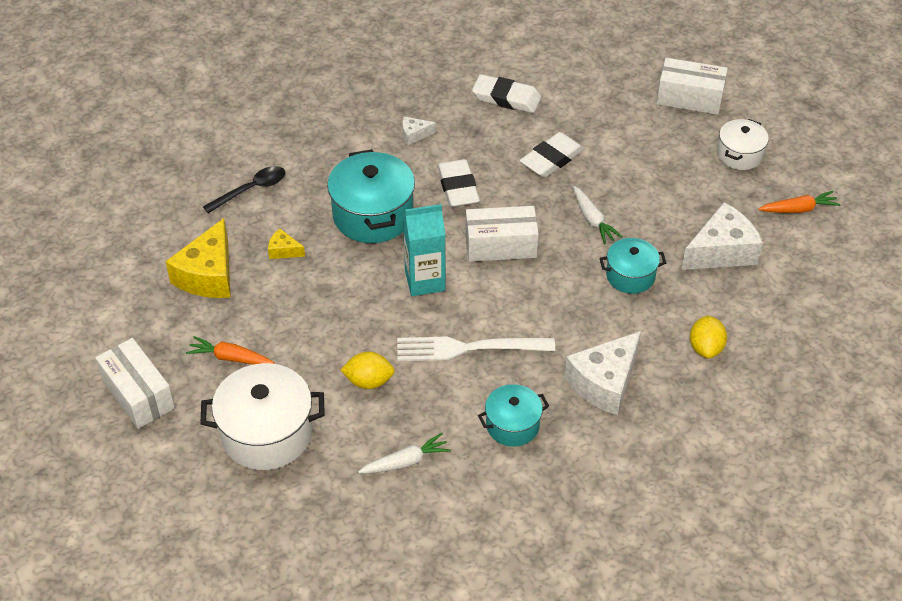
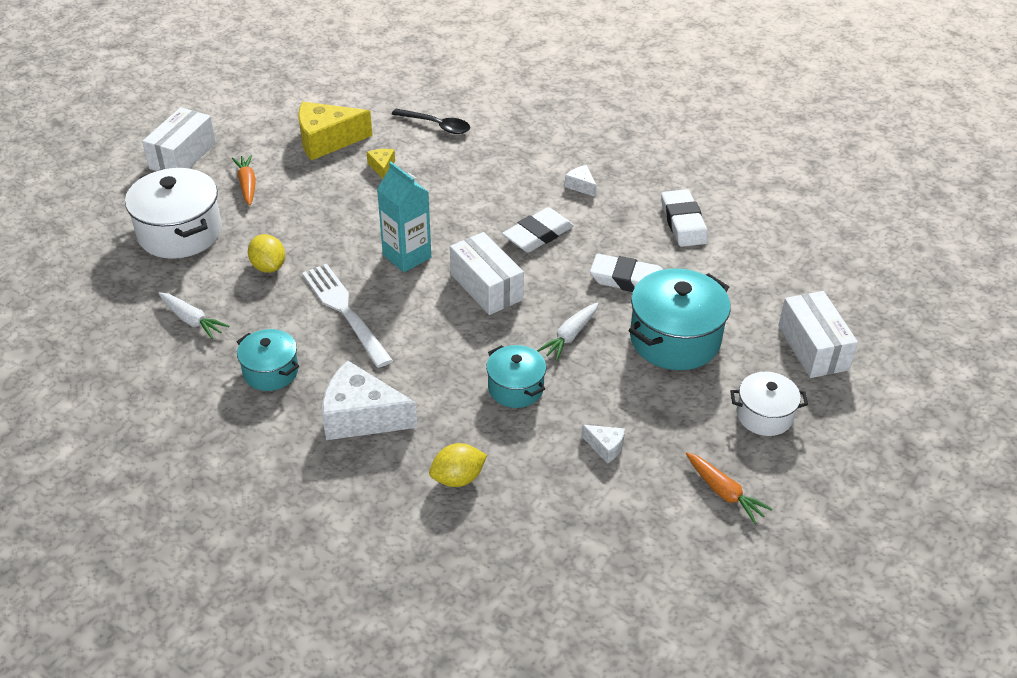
camera: 60 degrees right, 5 degrees down
(373, 215) = (461, 199): turquoise pot -> turquoise pot (674, 339)
(721, 251) = (605, 447): white cheese -> white cheese, size x0.46

